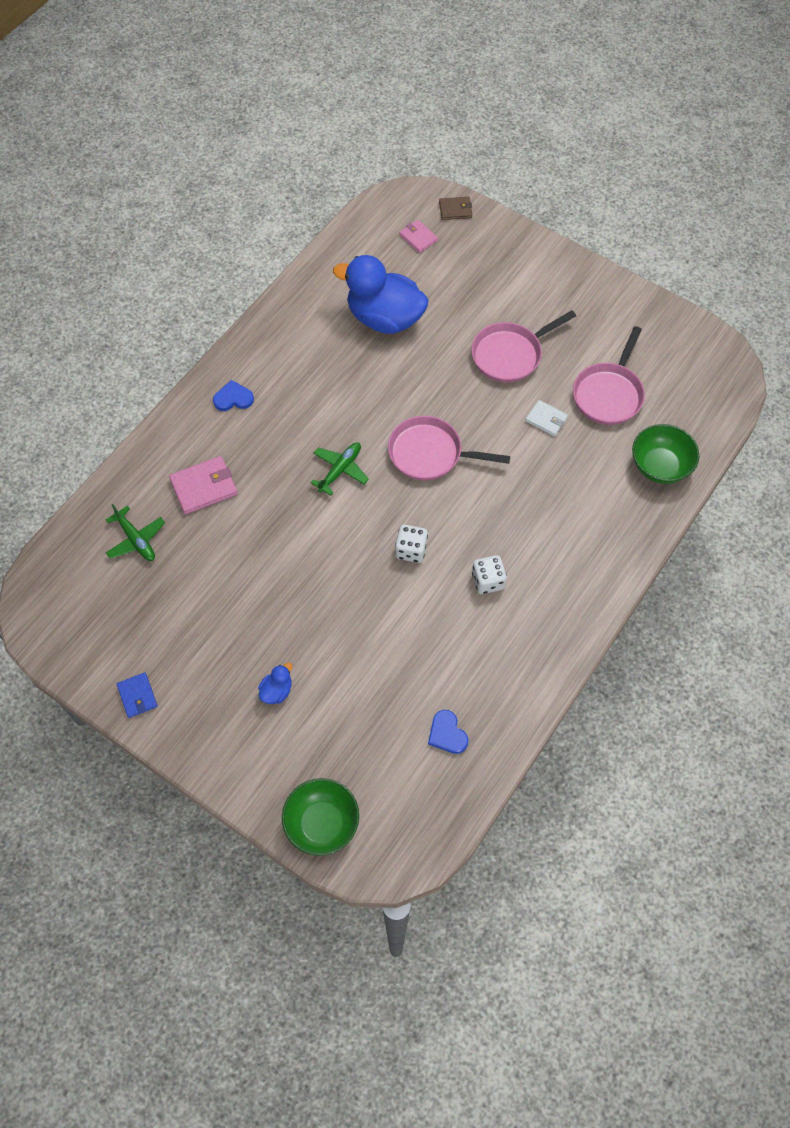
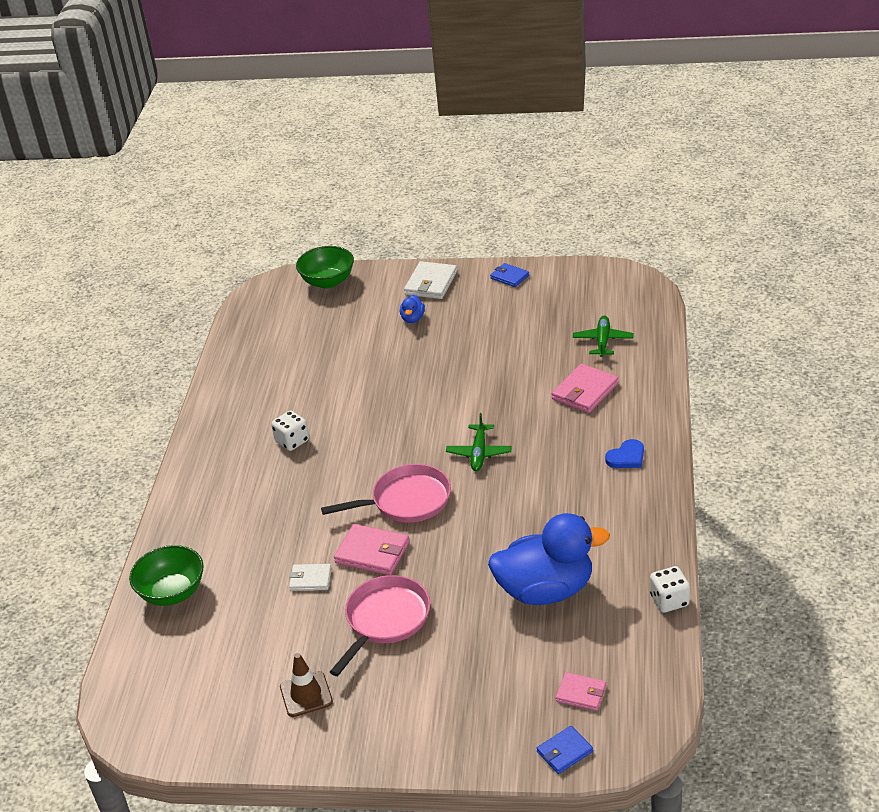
camera: 155 degrees right, 25 degrees down
(136, 540) = (603, 341): green plane -> green plane turned 75 degrees clockwise
(219, 741) = (431, 283): none -> white wallet
(411, 550) = (372, 431): white dice -> white dice (669, 600)
(447, 734) = (269, 351): blue heart -> none
(455, 210) = (564, 751): brown wallet -> blue wallet
(486, 418) = (372, 553): none -> pink wallet
(595, 327) = (306, 694): none -> brown traffic cone
(609, 394) = (256, 633): pink pan -> none

